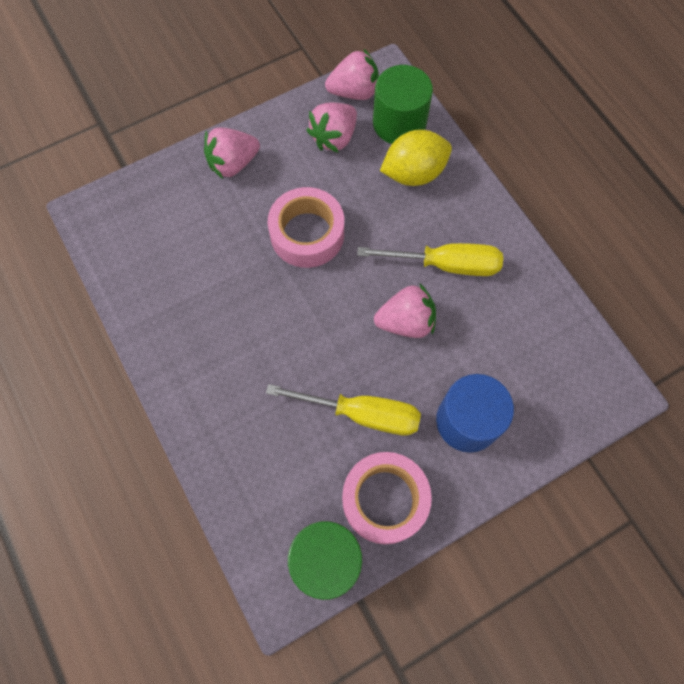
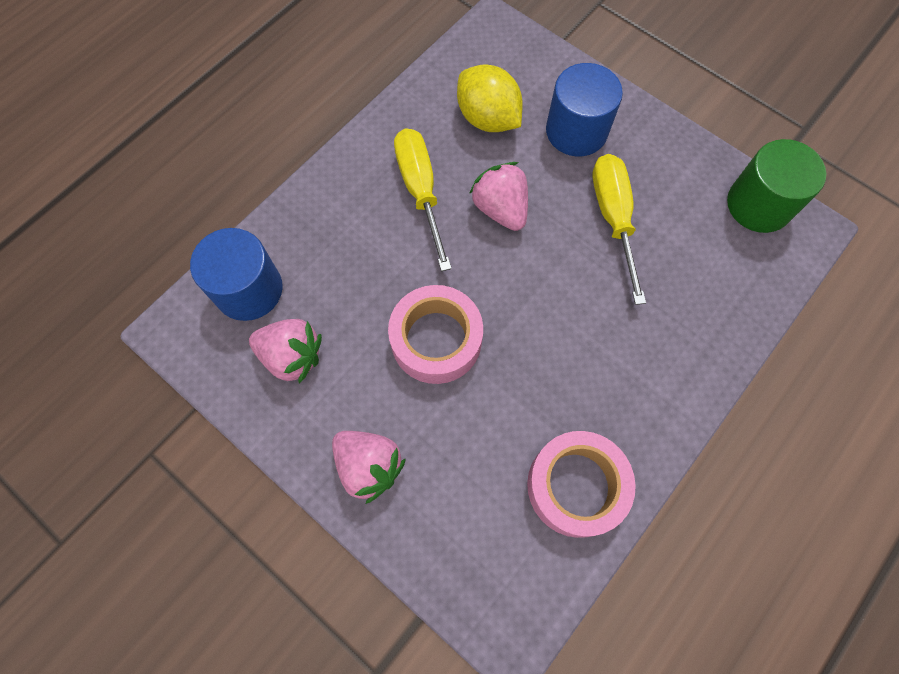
camera: 110 degrees left, 0 degrees up
(354, 92) = (214, 356): pink strawberry -> none
(384, 499) = (681, 175): pink tape -> pink tape (576, 486)
(399, 123) = (249, 289): green cylinder -> blue cylinder
(413, 173) = (316, 253): yellow lemon -> yellow lemon (487, 118)

